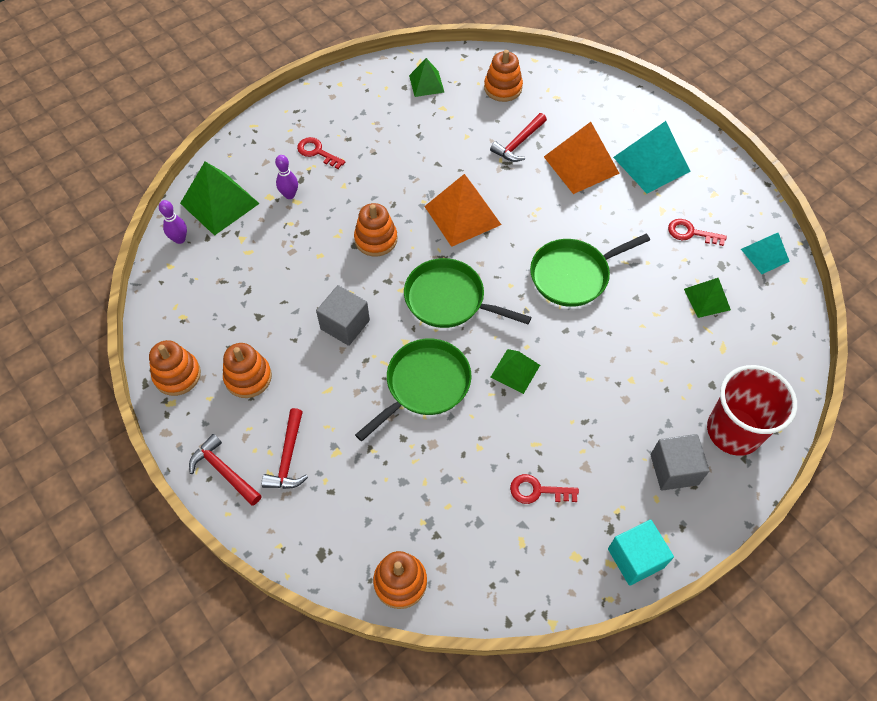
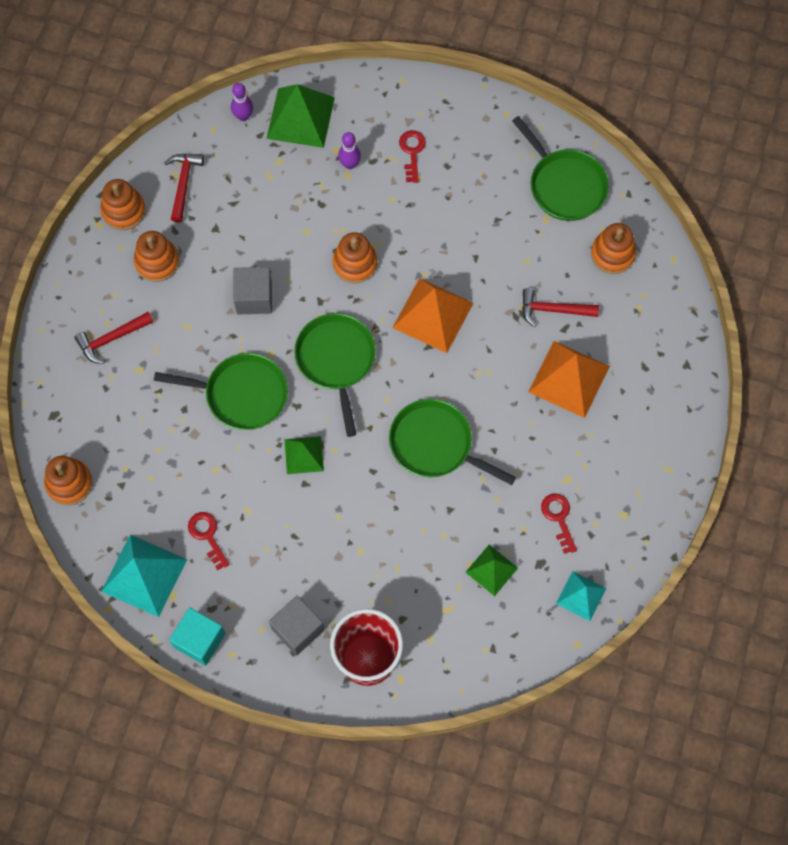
camera: 55 degrees right, 10 degrees up
(224, 471) = (70, 303): red hammer -> red hammer (183, 184)
(426, 84) = (565, 185): green pyramid -> green pan
(651, 164) = (618, 440): turquoise pyramid -> turquoise pyramid (144, 575)

